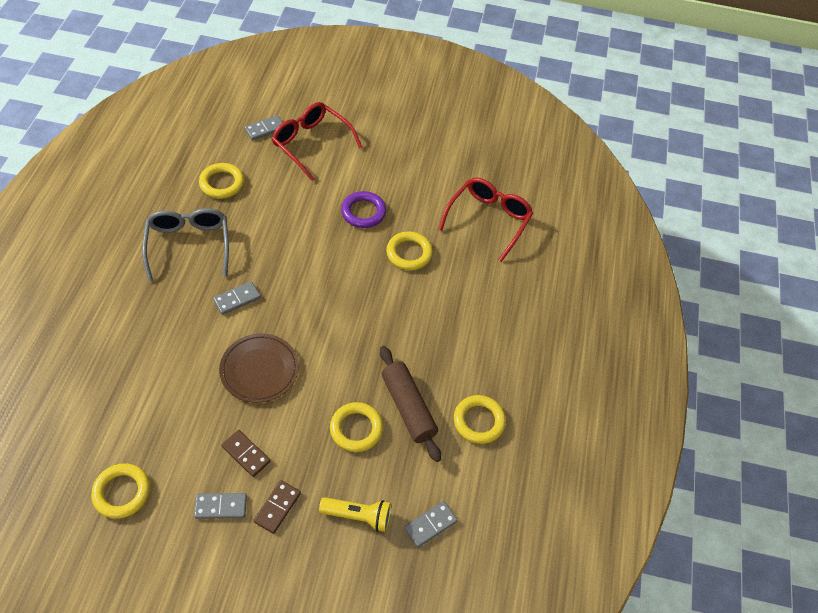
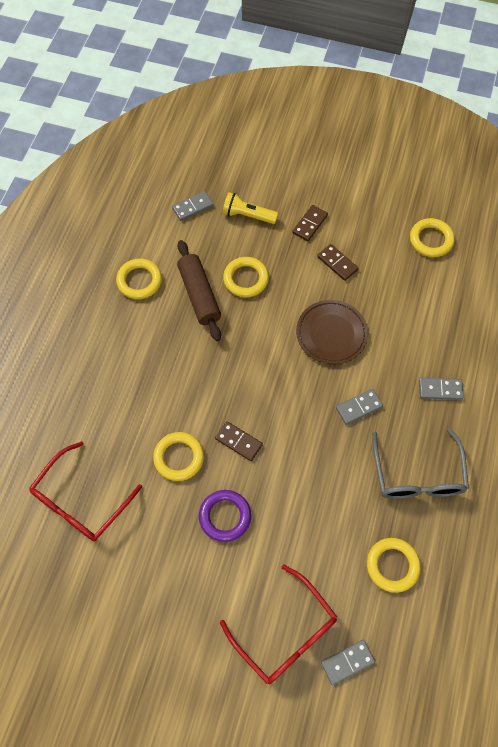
camera: 170 degrees left, 10 degrees up
(221, 506) = (353, 227): grey domino -> grey domino (440, 389)
(355, 267) = (238, 441): none -> brown domino

